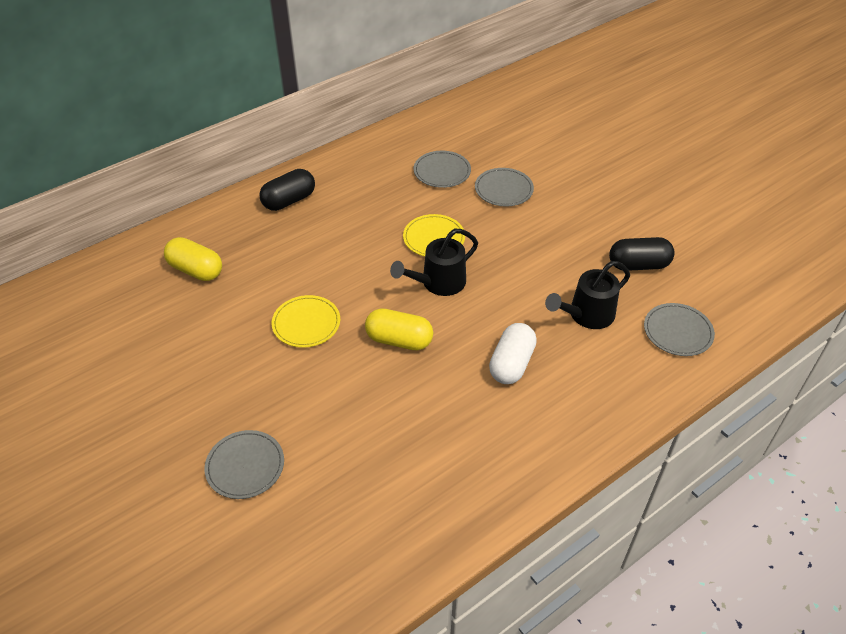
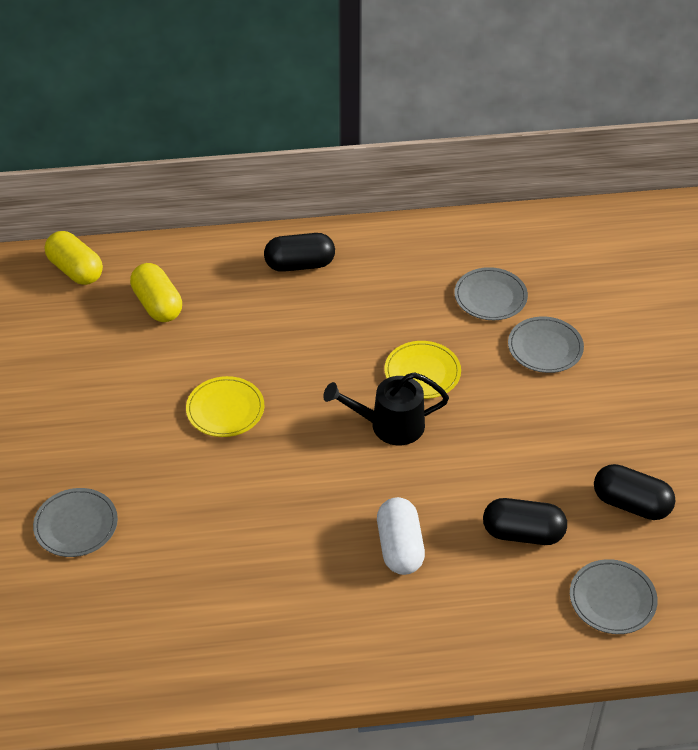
camera: 30 degrees right, 0 degrees up
(399, 340) = (304, 469): yellow capsule -> yellow capsule (76, 270)
(511, 364) = (400, 547): white capsule -> white capsule turned 60 degrees counterclockwise
(586, 315) = (523, 533): black watering can -> black capsule

